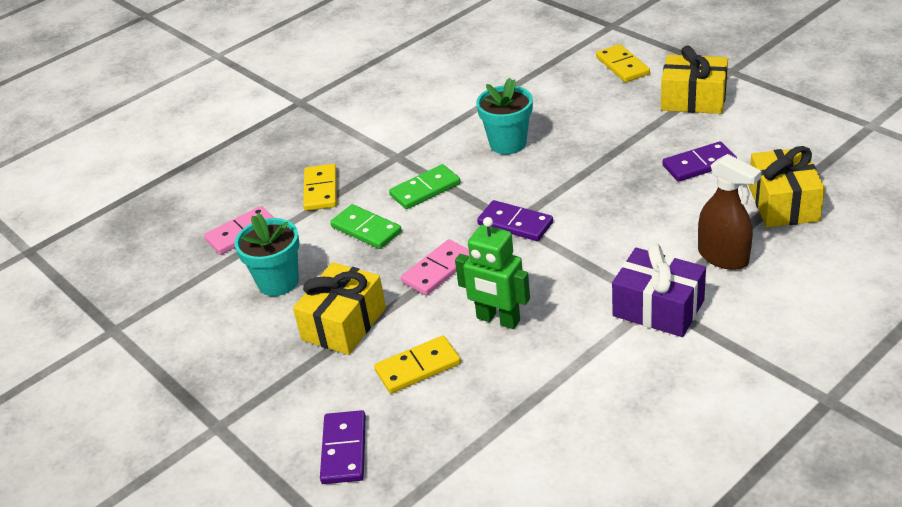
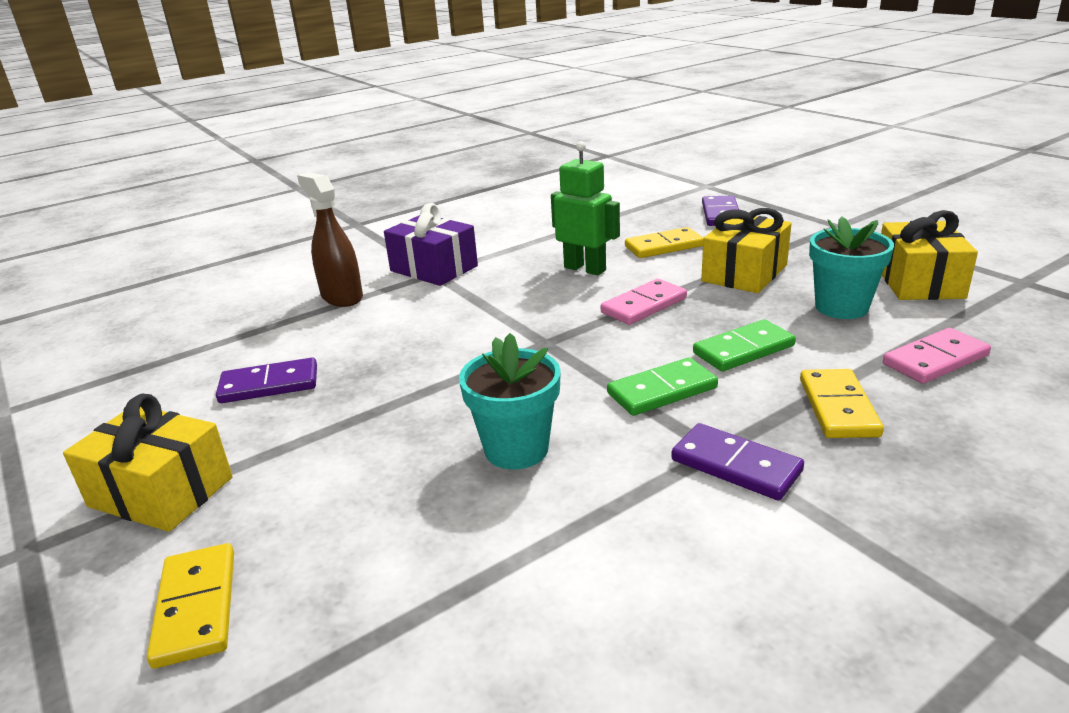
camera: 175 degrees left, 10 degrees down
(366, 229) = (743, 349): green domino -> green domino turned 75 degrees counterclockwise
(515, 224) = (543, 340): purple domino -> purple domino (736, 465)
(783, 203) = (230, 335): yellow gift -> yellow gift (919, 282)

